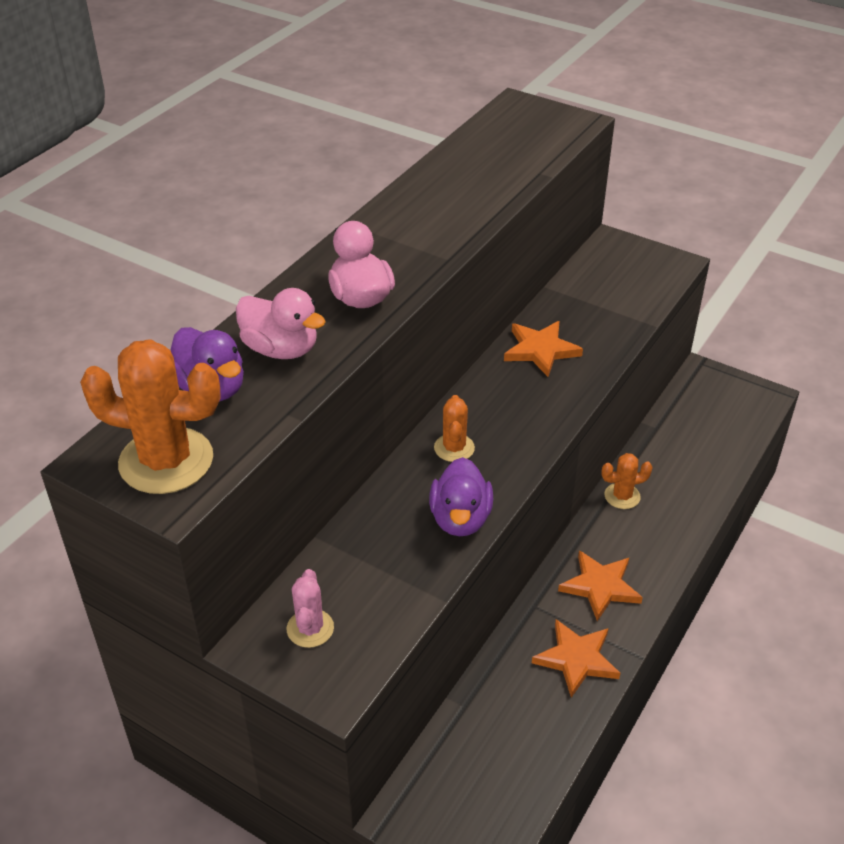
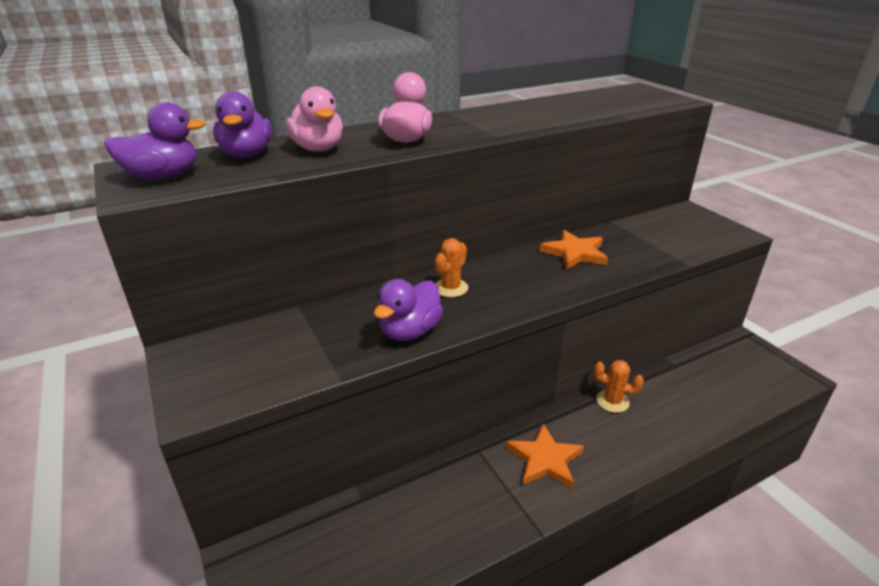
camera: 30 degrees right, 10 degrees down
(166, 461) = (163, 177): orange cactus -> purple duck
(310, 628) = (227, 358): pink cactus -> none
(576, 659) = (481, 507): orange star -> none

